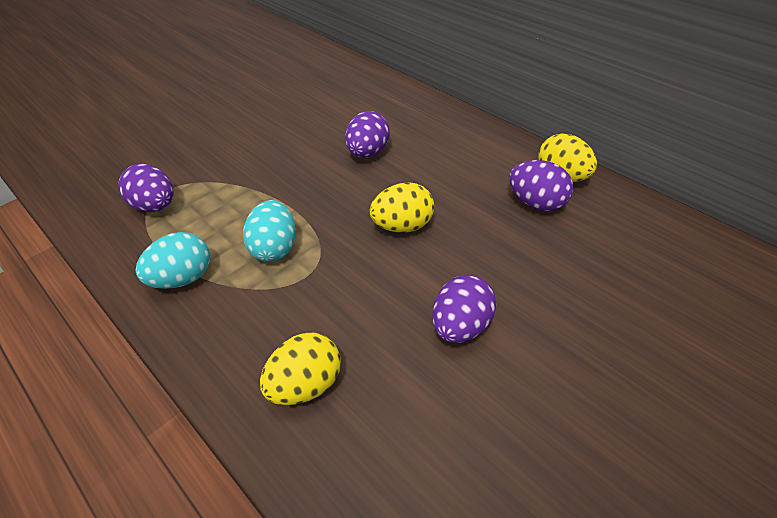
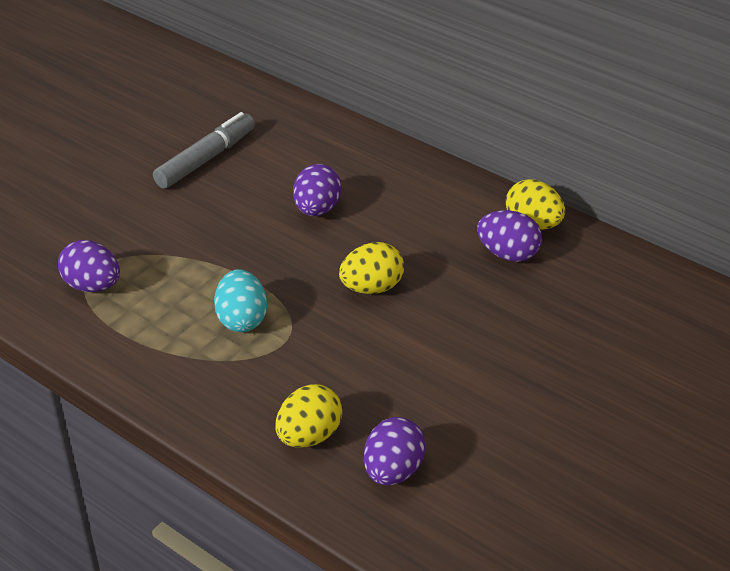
camera: 10 degrees left, 5 degrees down
(183, 278) = (155, 356): turquoise egg -> none
(287, 108) = (206, 159): none -> grey marker
(461, 326) = (444, 376): purple egg -> purple egg (393, 471)

